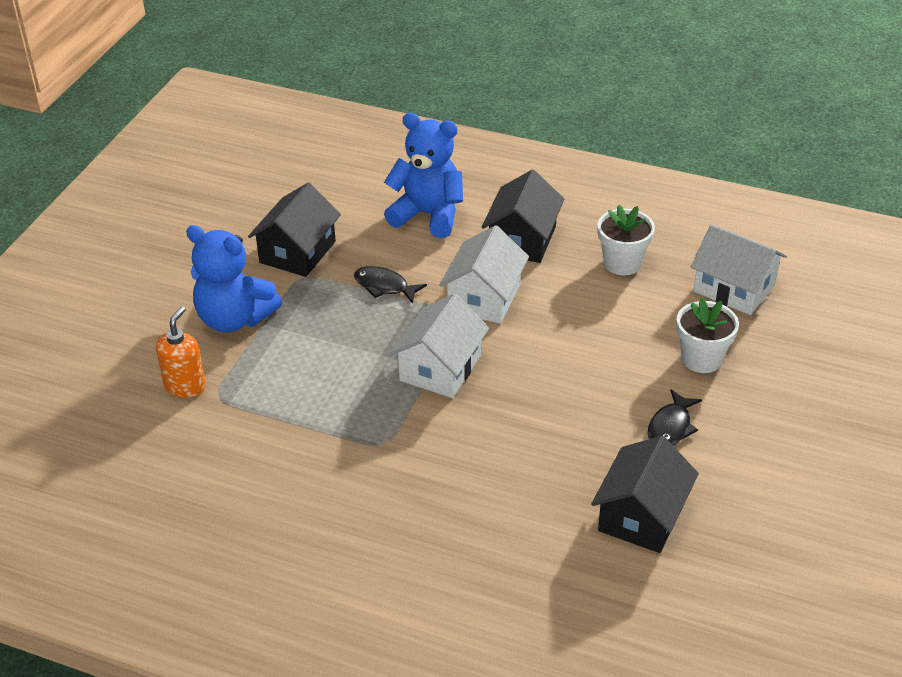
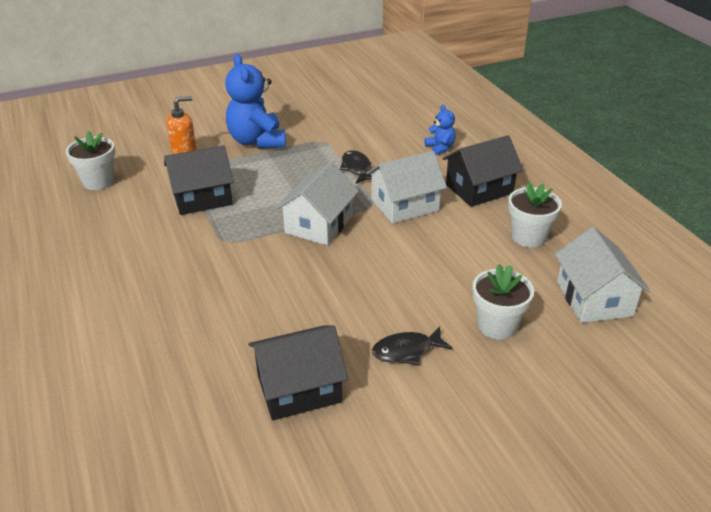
camera: 45 degrees right, 5 degrees down
(137, 477) = (98, 181): none -> white flower pot
(297, 252) = (338, 129): black house -> black house (202, 198)
(428, 215) = (440, 148): blue teddy bear -> blue teddy bear, size x0.49
(440, 368) = (319, 225): white house -> white house turned 45 degrees counterclockwise

